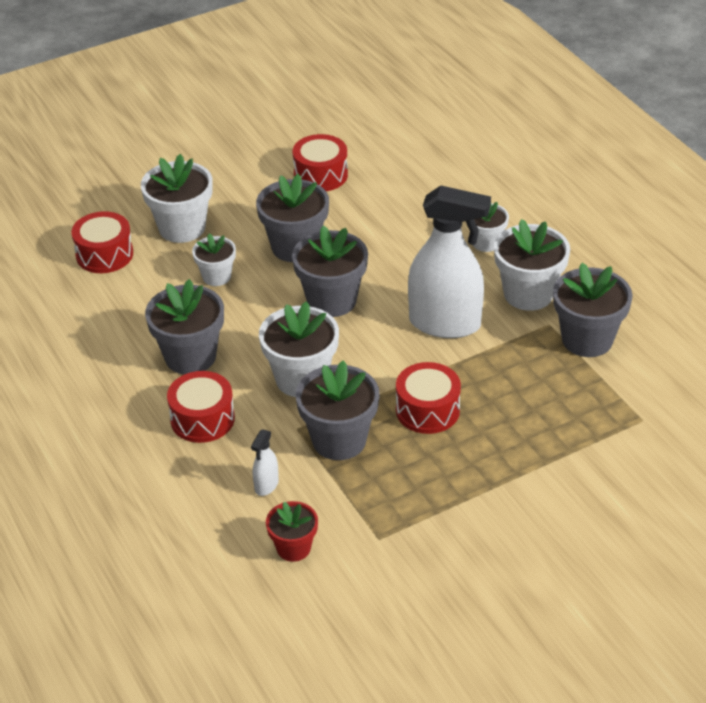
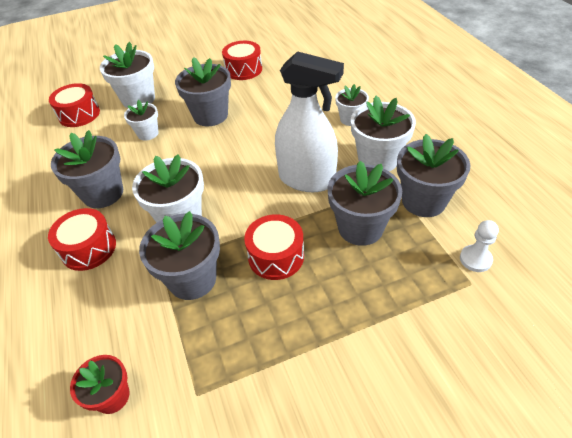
camera: 10 degrees right, 5 degrees up
(266, 485) = (114, 320): white spray bottle -> none
(331, 300) = (224, 156): grey flower pot -> grey flower pot (360, 228)
(646, 396) = (475, 259): none -> white pawn

